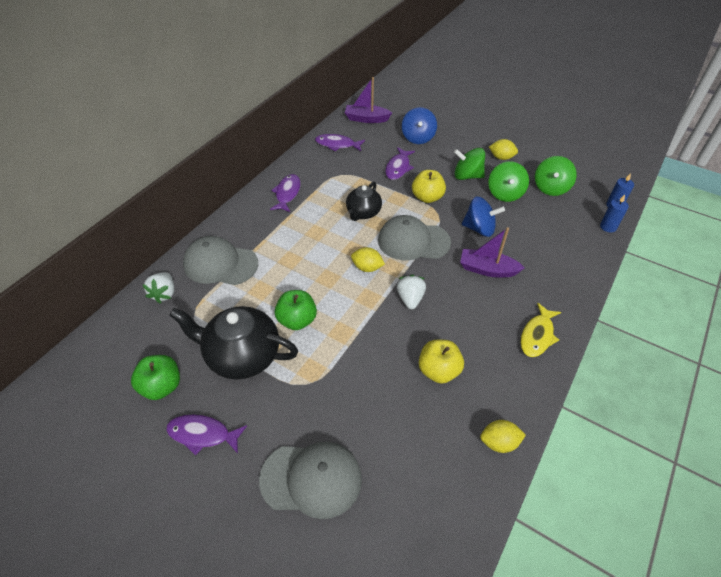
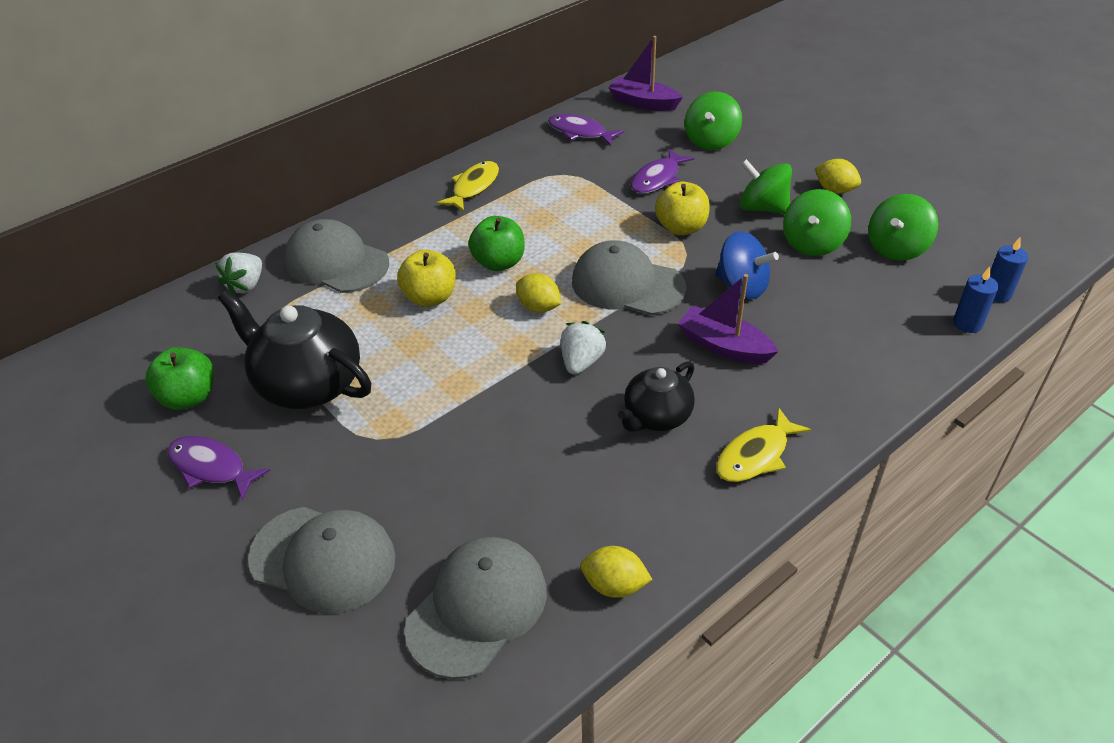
camera: 20 degrees right, 5 degrees down
(287, 193) = (473, 187): purple fish -> yellow fish
(297, 320) = (404, 355): green apple -> green apple (499, 262)
(363, 213) = (571, 232): black teapot -> black teapot (656, 416)
(418, 138) = (711, 141): blue spinning top -> green spinning top
(426, 483) = (477, 608): none -> grey cap
(438, 370) = (573, 467): yellow apple -> yellow apple (430, 297)

